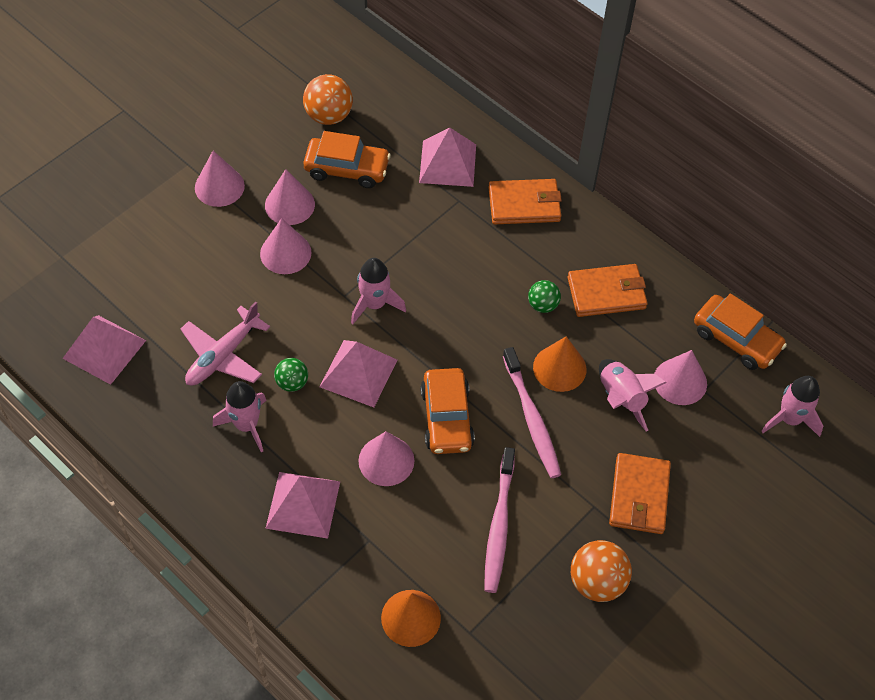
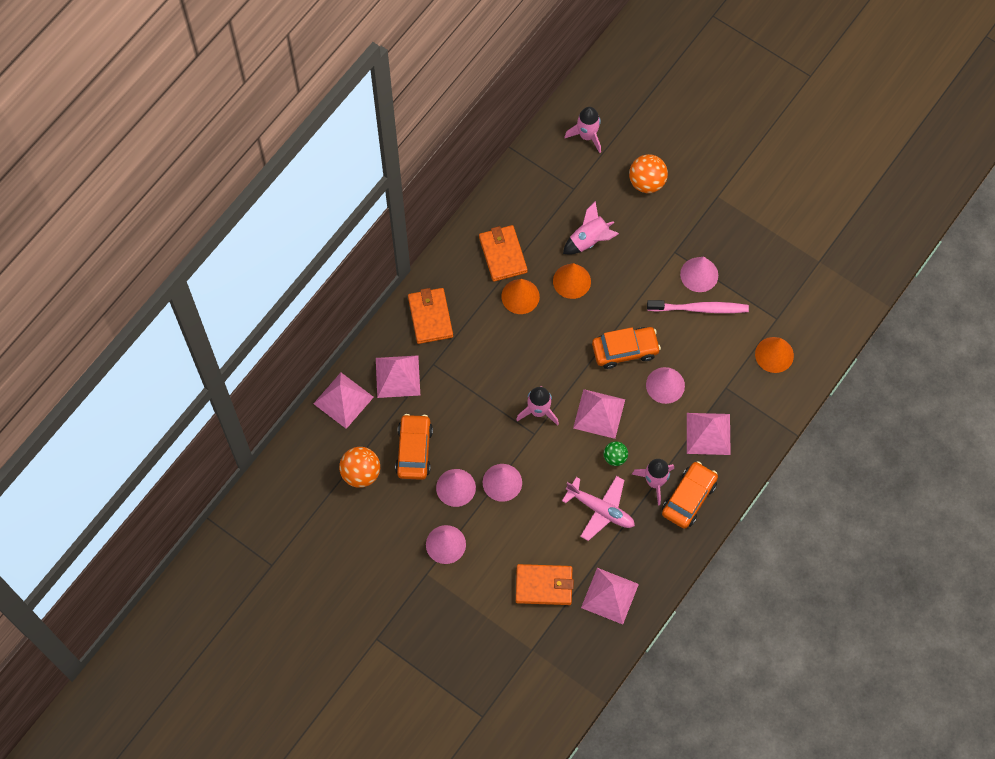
camera: 95 degrees left, 10 degrees up
(425, 108) = (343, 400): none -> pink pyramid
(532, 418) = (615, 295): pink toothbrush -> none
(543, 305) = (520, 296): green ball -> orange cone
(597, 582) = (727, 247): orange ball -> orange ball (647, 182)
(639, 496) = (662, 225): orange wallet -> orange wallet (544, 585)
(680, 381) = (569, 203): pink cone -> pink cone (699, 274)
(736, 339) = (528, 169): orange car -> orange car (689, 498)

